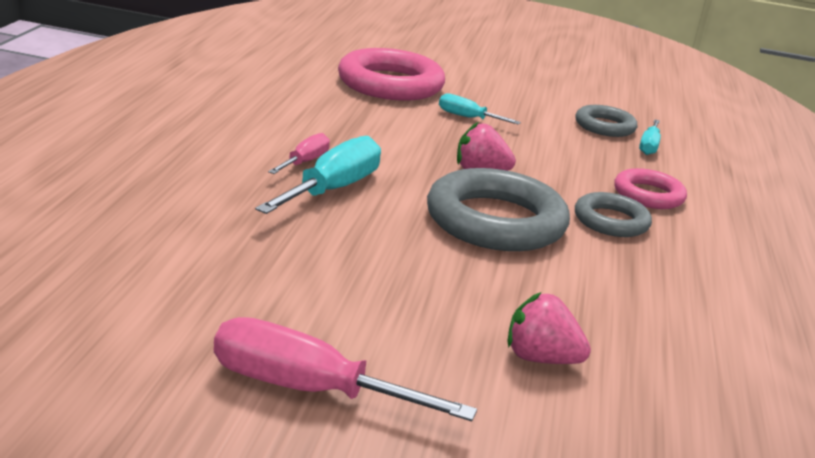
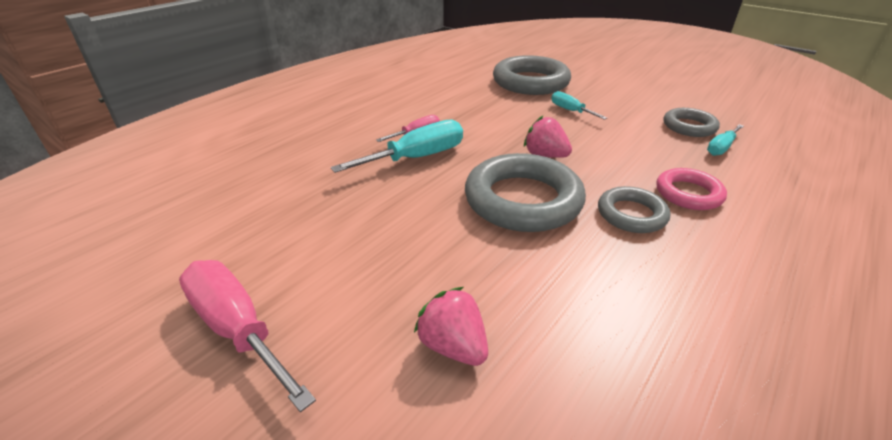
camera: 30 degrees right, 10 degrees up
(390, 84) = (530, 82): pink ring -> grey ring

